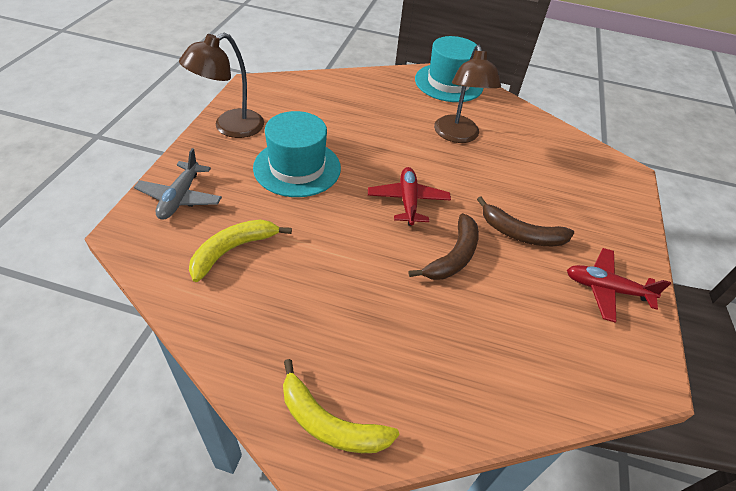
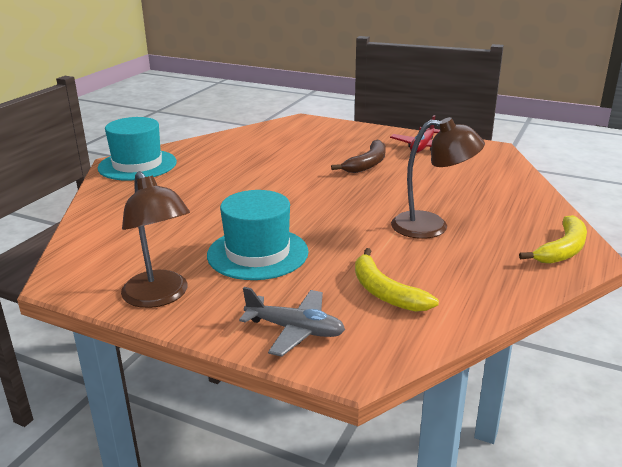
camera: 75 degrees left, 20 degrees down
(408, 201) = (322, 201): red plane -> none
(453, 256) = (392, 190): brown banana -> none
(457, 136) = (231, 171): brown lamp -> brown lamp (431, 226)

